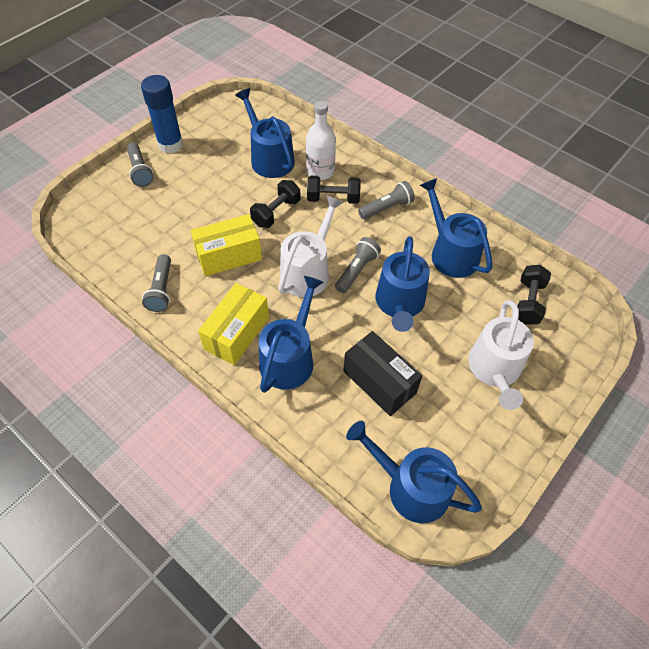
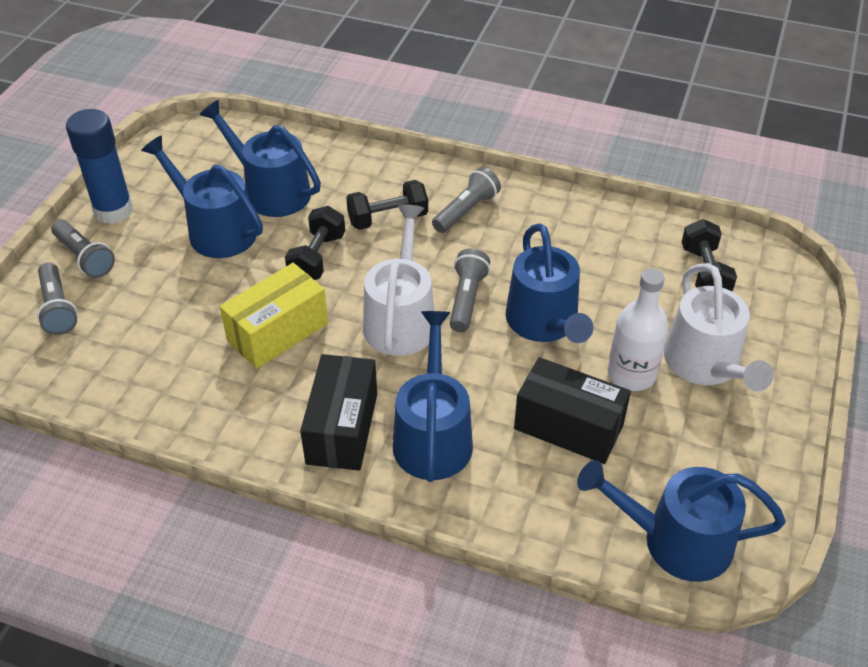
camera: 20 degrees left, 10 degrees down
(161, 289) = (201, 405): grey flashlight -> grey flashlight (58, 308)
(237, 333) = (342, 428): yellow box -> black box
(320, 171) = (352, 189): white bottle -> white bottle (631, 374)
(451, 253) = (578, 242): blue watering can -> blue watering can (216, 230)

